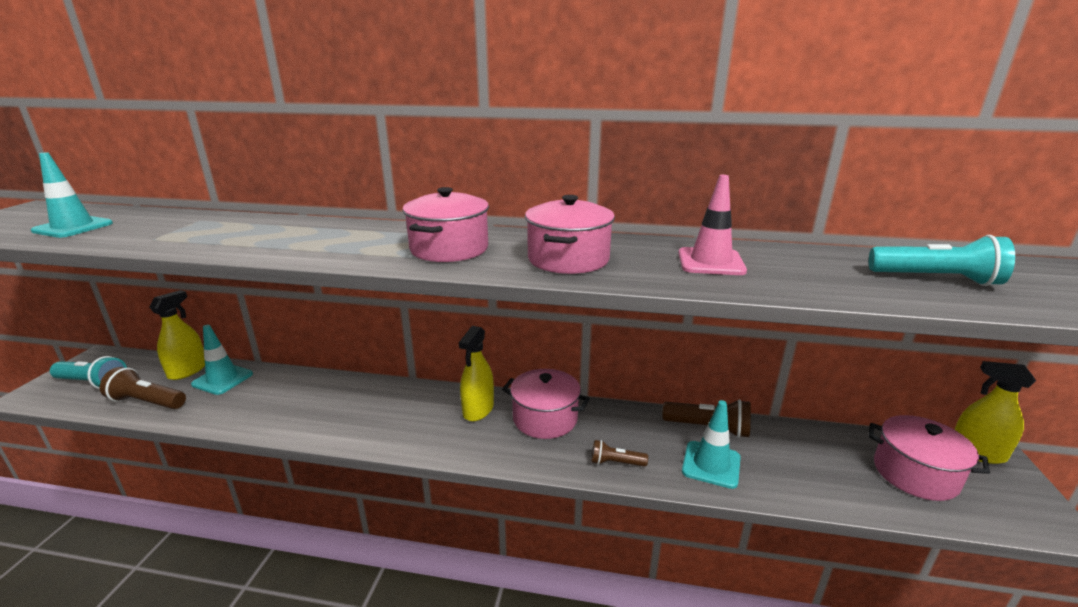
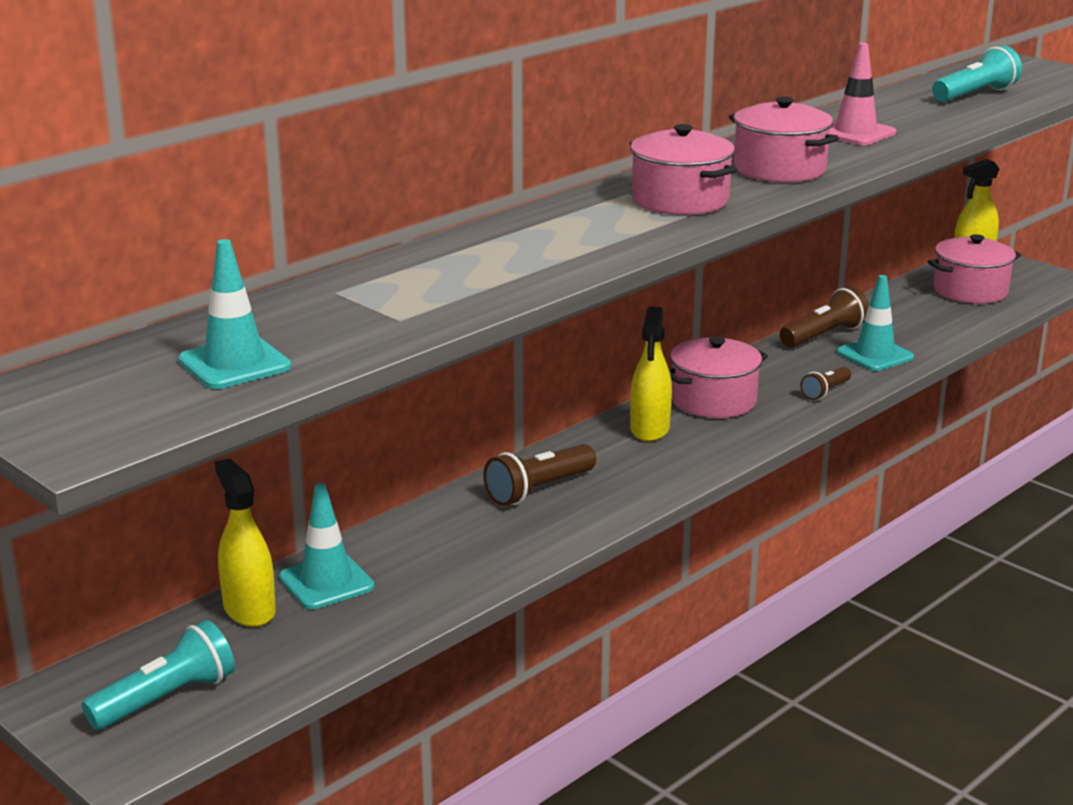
camera: 55 degrees left, 0 degrees up
(147, 402) = (315, 648): brown flashlight -> brown flashlight (538, 490)
(478, 409) = (650, 429): yellow spray bottle -> yellow spray bottle turned 45 degrees clockwise

